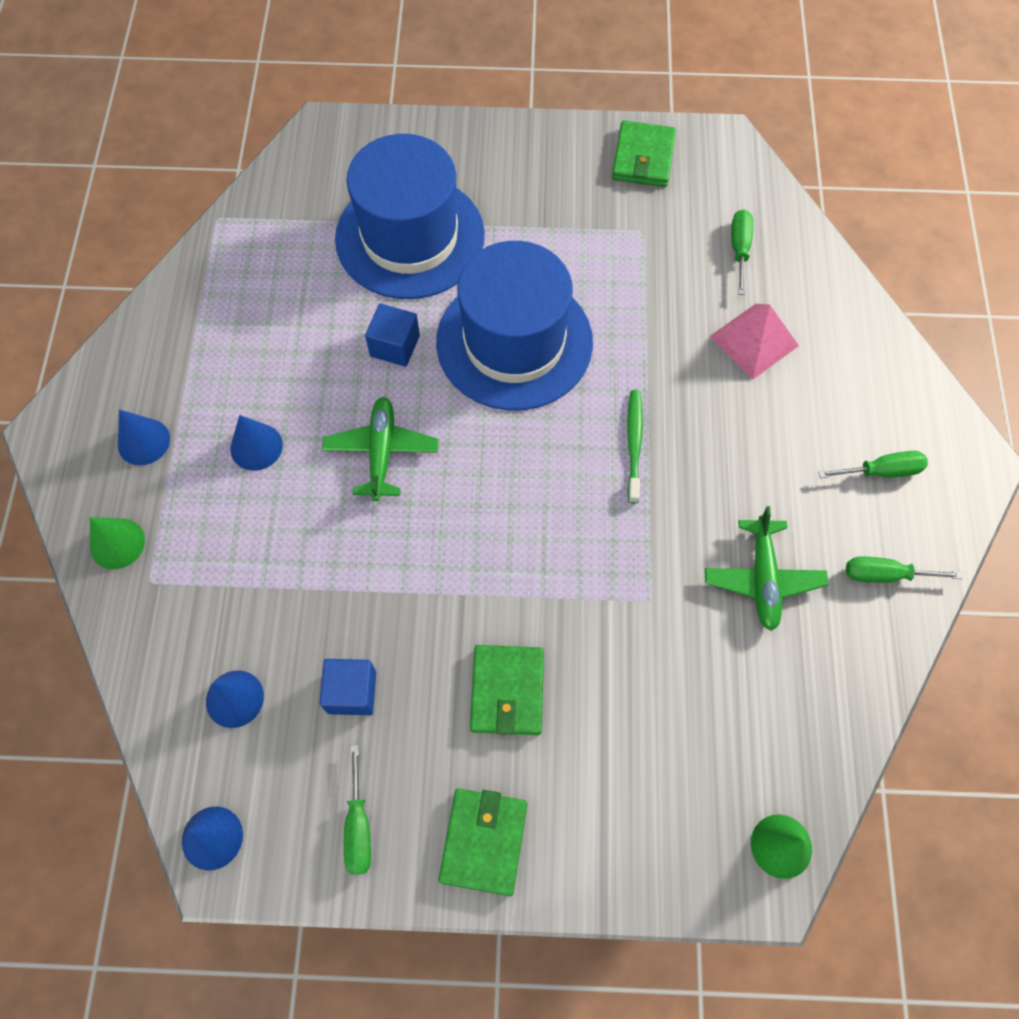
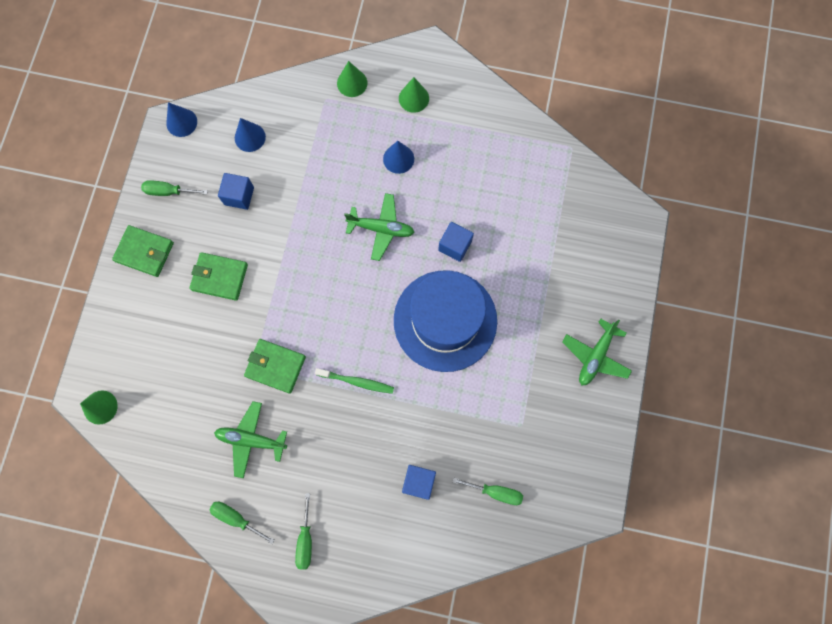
camera: 100 degrees right, 10 degrees up
(143, 441) = (413, 98): blue cone -> green cone
(410, 237) = (539, 266): blue hat -> none
(527, 160) = (595, 356): none -> green plane
(643, 158) = (587, 441): green wallet -> green wallet (275, 366)
(754, 340) = (418, 481): pink pyramid -> blue cube
(885, 575) = (236, 518): green screwdriver -> green screwdriver turned 75 degrees counterclockwise

